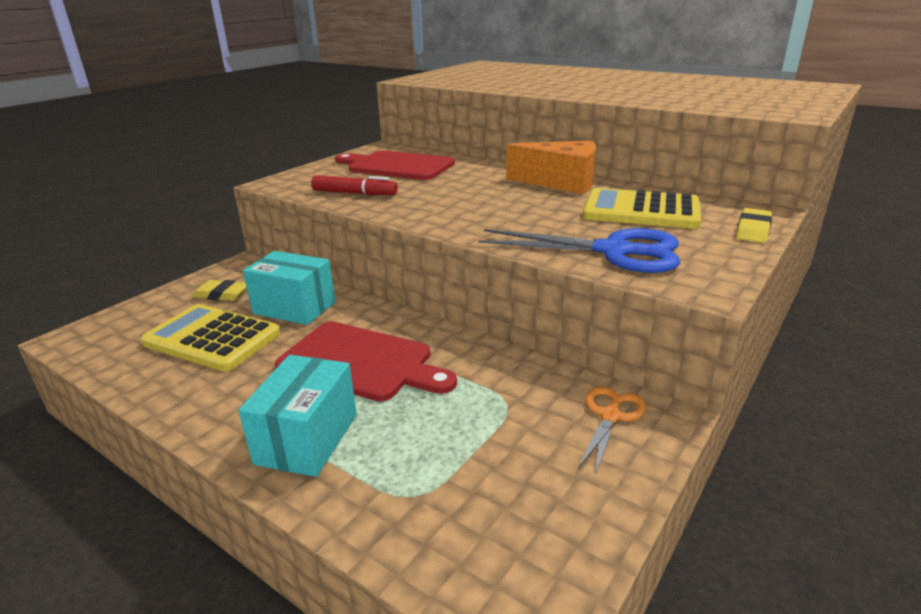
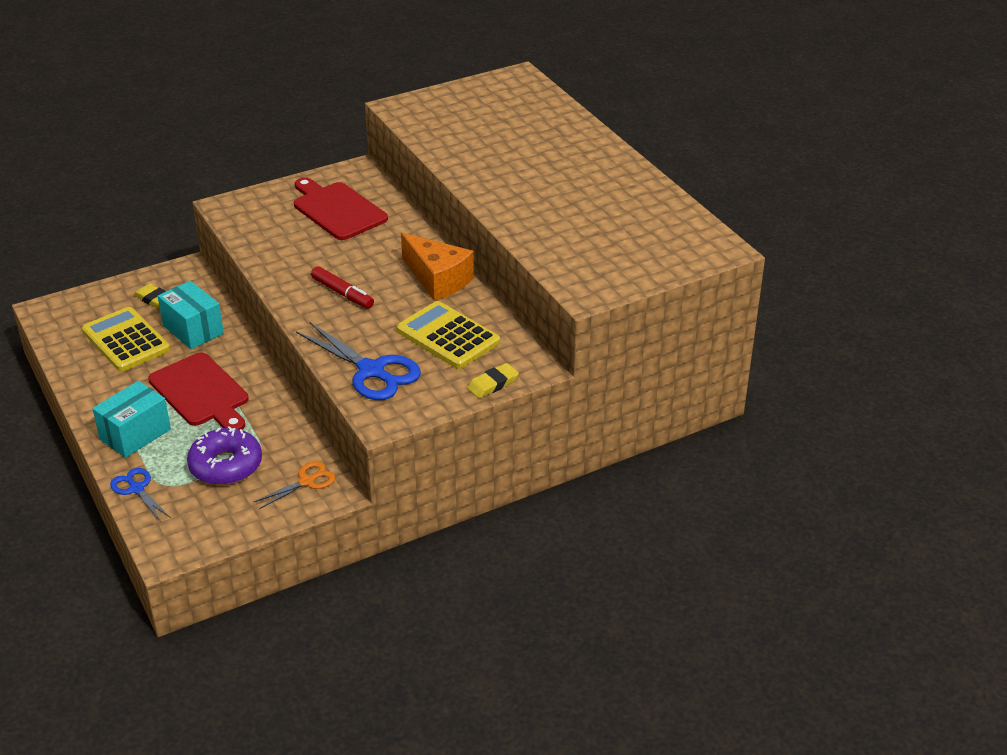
camera: 25 degrees right, 10 degrees up
(354, 193) = (270, 242): red marker -> red marker (342, 293)
(374, 519) = (137, 489): none -> blue scissors
(481, 434) = (226, 465): none -> purple donut

